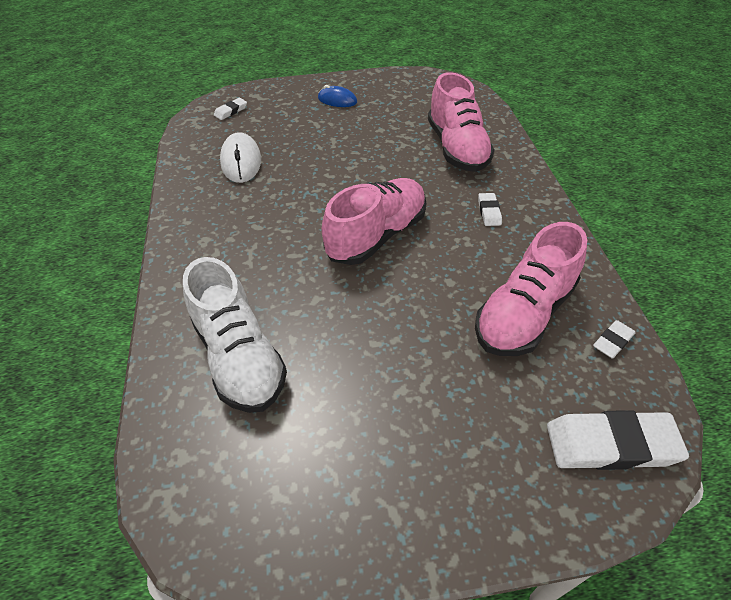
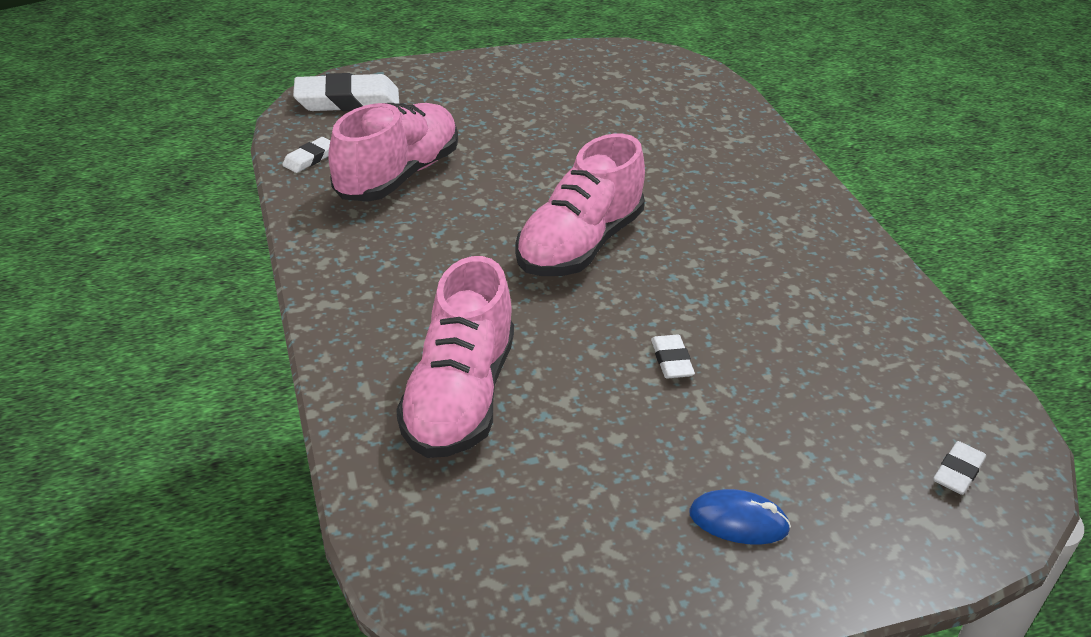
camera: 170 degrees right, 10 degrees down
(239, 357) = (691, 136): white shoe -> none
(241, 161) = (845, 349): white mouse -> none
(457, 148) = (459, 396): pink shoe -> pink shoe turned 150 degrees counterclockwise
(489, 212) = (418, 283): white eraser -> white eraser (671, 360)

